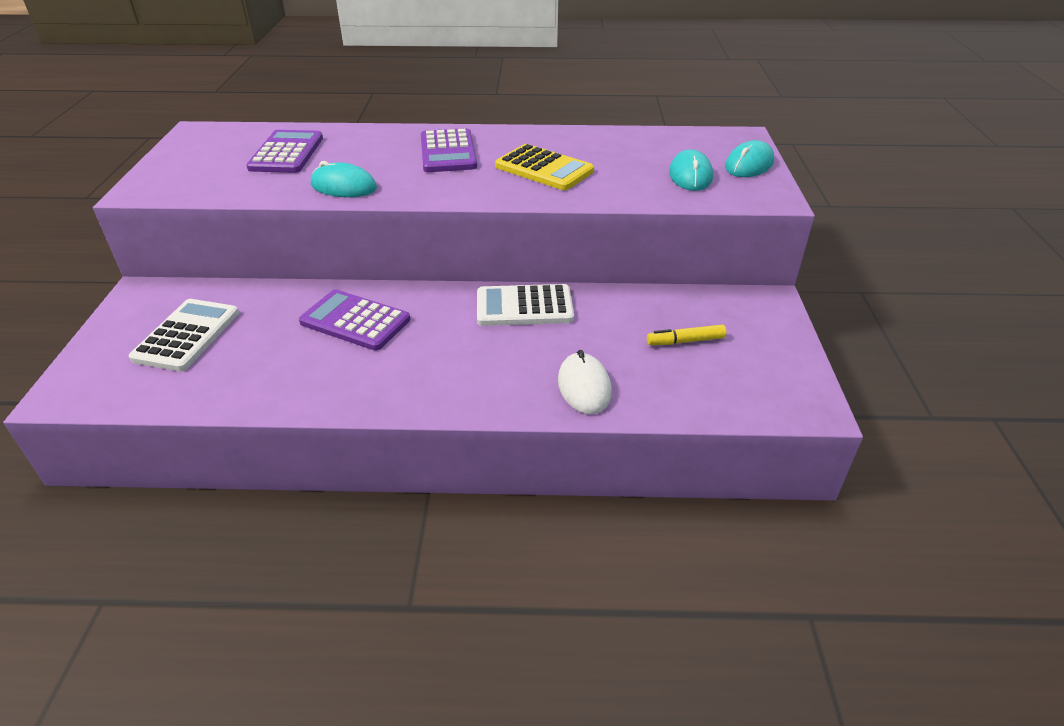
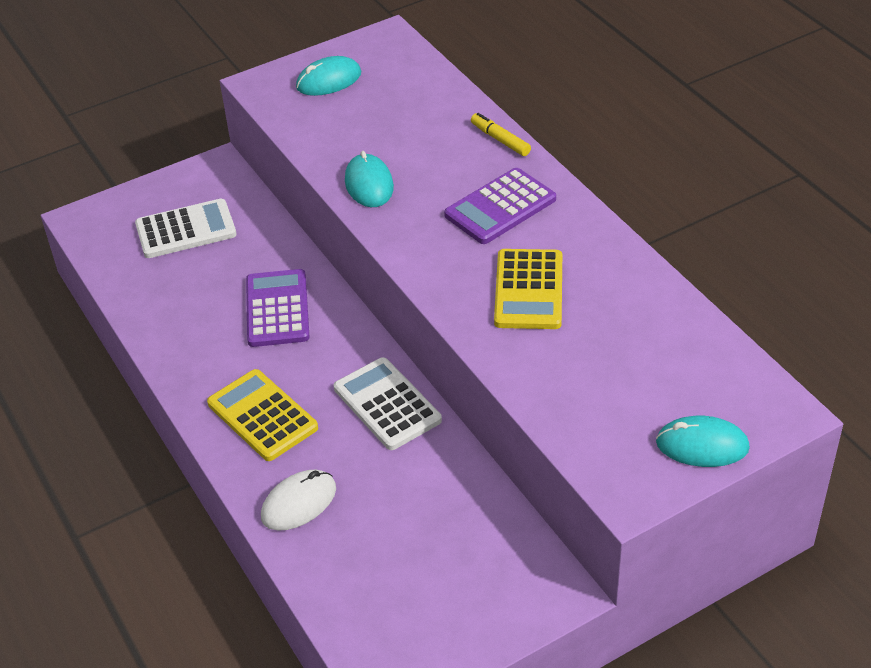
camera: 60 degrees right, 5 degrees up
(286, 153) = (398, 113): purple calculator -> none
(466, 371) = (262, 416): none -> yellow calculator
(686, 341) = (425, 548): yellow marker -> yellow marker (500, 140)
(690, 175) = (622, 406): turquoise mouse -> turquoise mouse (328, 80)

